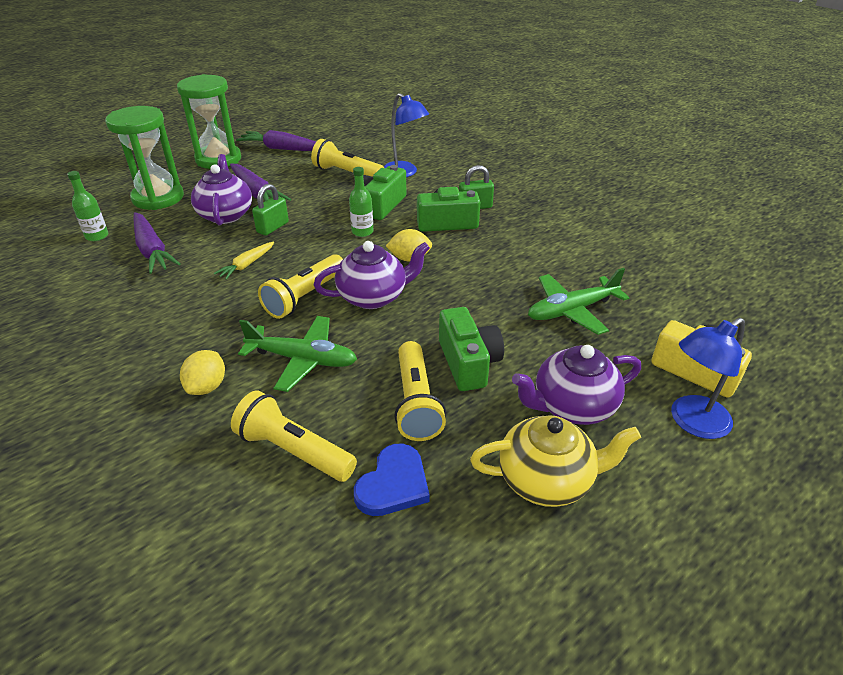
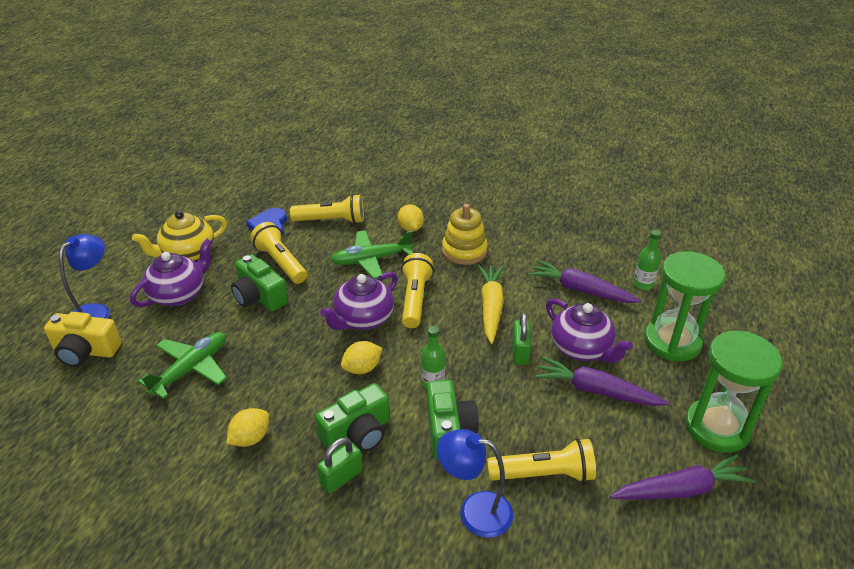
camera: 150 degrees right, 0 degrees up
(190, 328) = (464, 251): none -> yellow stacking toy
(246, 265) = (491, 307): yellow carrot -> yellow carrot, size x1.69
(531, 244) = (250, 438): none -> yellow lemon

